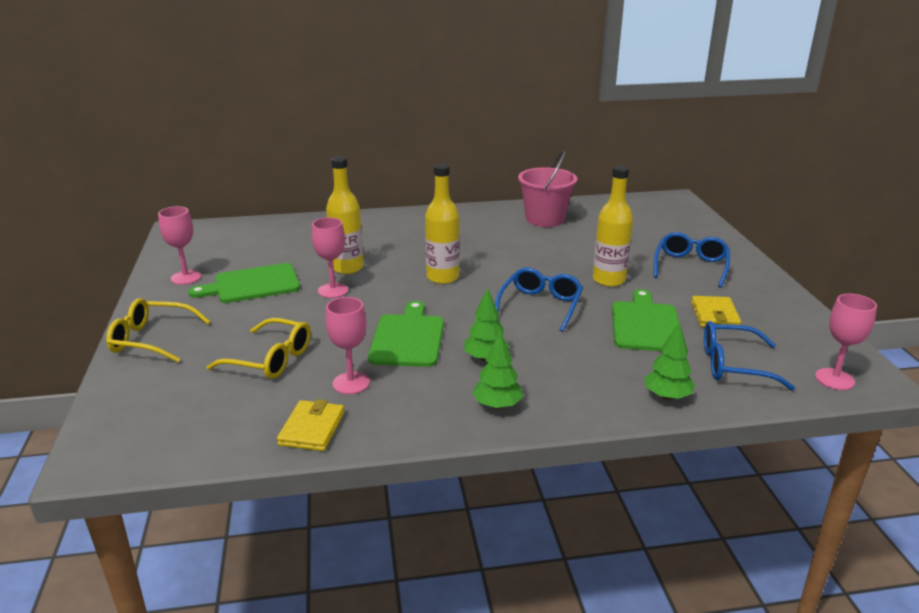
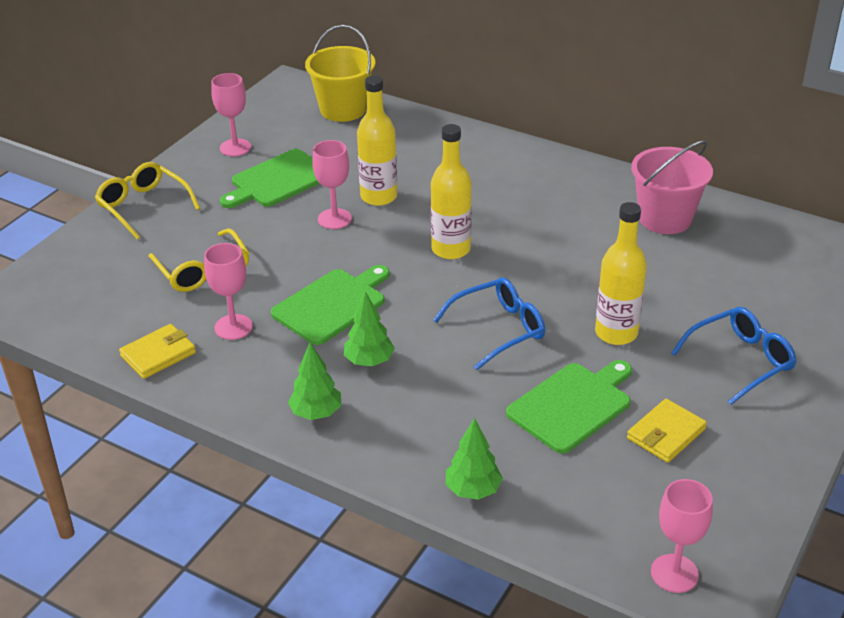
camera: 40 degrees right, 10 degrees up
(246, 231) = (343, 109): none -> yellow bucket
(253, 284) = (278, 180): green cutting board -> green cutting board turned 60 degrees counterclockwise
(733, 365) = (591, 498): blue glasses -> none

